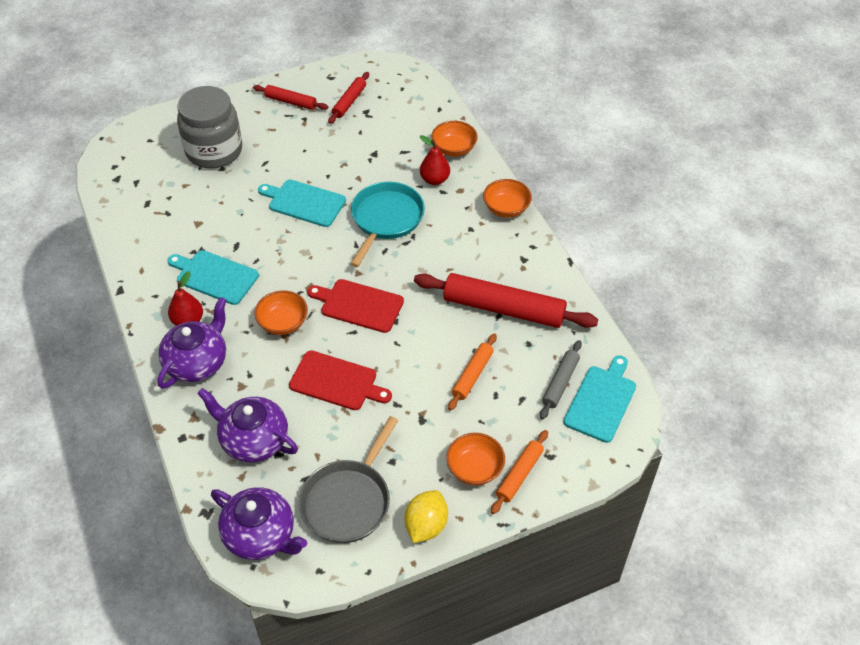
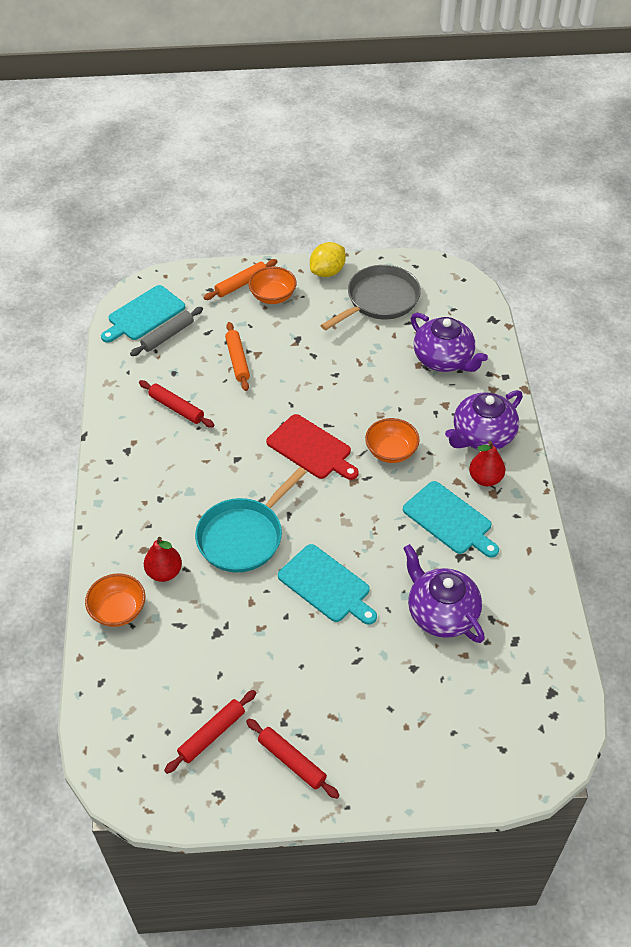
camera: 160 degrees left, 0 degrees up
(214, 151) = (417, 701): grey jar -> none
(261, 535) = (453, 295): purple teapot -> purple teapot (441, 613)
(336, 382) = (358, 386): red cutting board -> none
(472, 375) = (237, 360): orange rolling pin -> orange rolling pin turned 60 degrees counterclockwise
(503, 308) = (176, 408): red rolling pin -> red rolling pin, size x0.52
(506, 208) = (108, 511): orange bowl -> none

